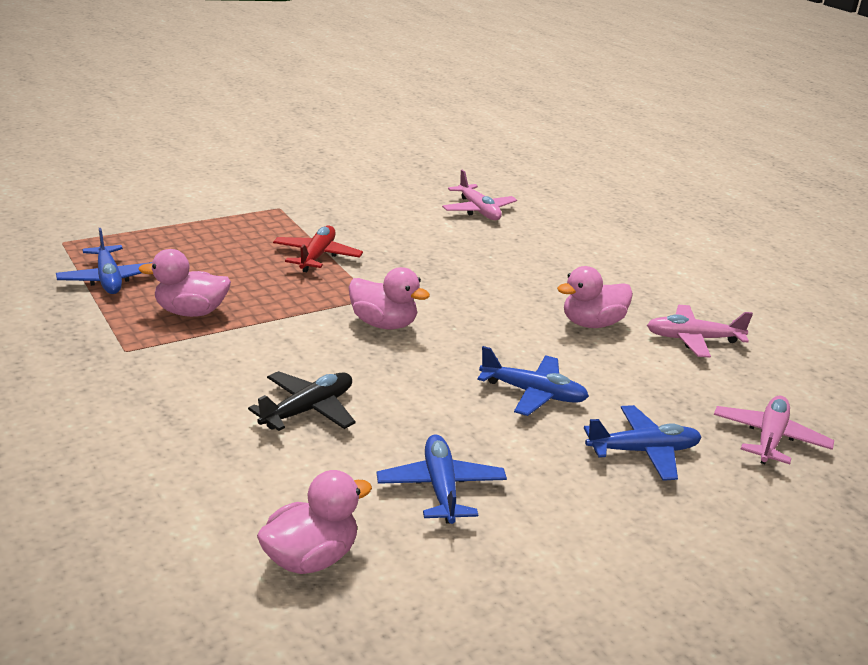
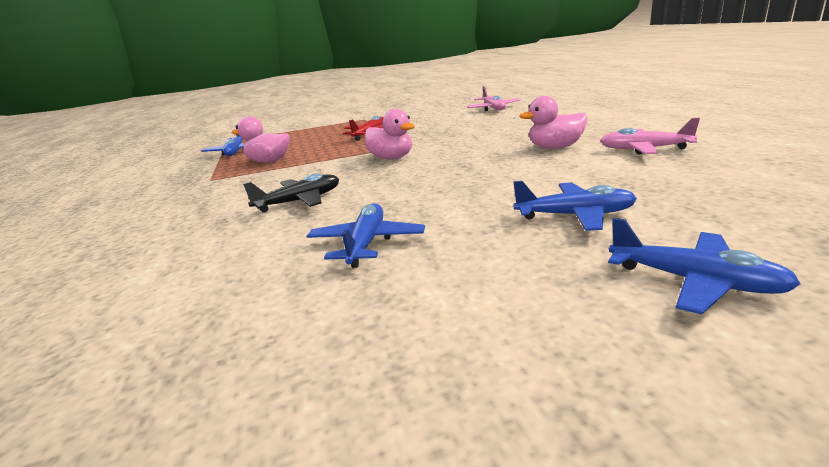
camera: 20 degrees right, 5 degrees down
(311, 558) = (213, 292): pink duck -> none
(533, 393) = (486, 185): blue plane -> blue plane (694, 281)
(769, 438) = (717, 203): pink plane -> none

